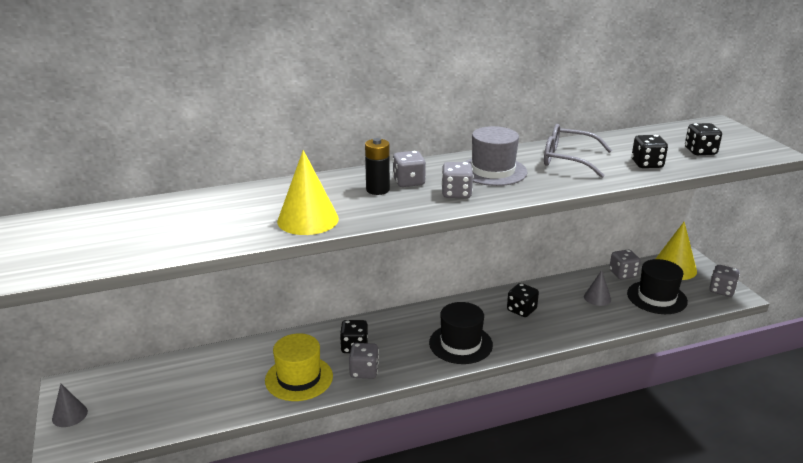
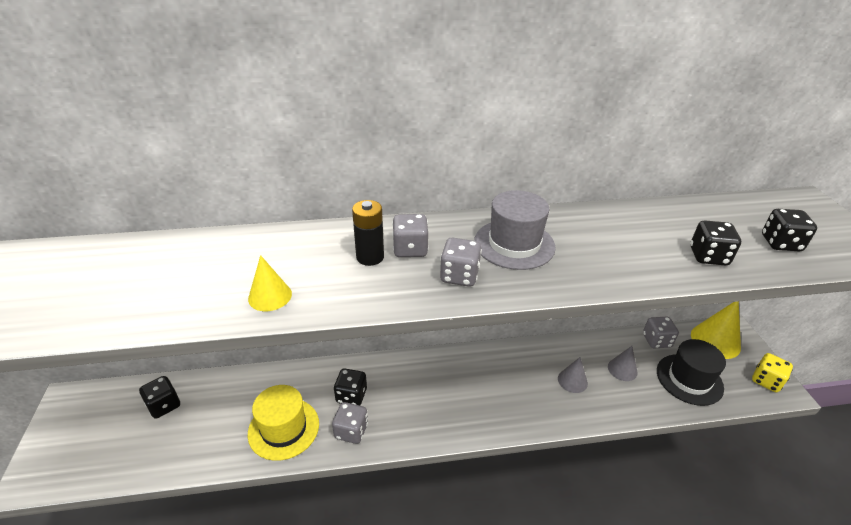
camera: 10 degrees right, 10 degrees up
(69, 415) = (53, 437): grey cone -> grey cone (572, 380)
(308, 220) = (270, 296): yellow cone -> yellow cone, size x0.58
(460, 344) = (461, 410): black hat -> none
(521, 310) = (536, 373): black dice -> black dice (164, 405)
(568, 160) = (610, 237): grey glasses -> none
(721, 290) = (766, 381): grey dice -> yellow dice

